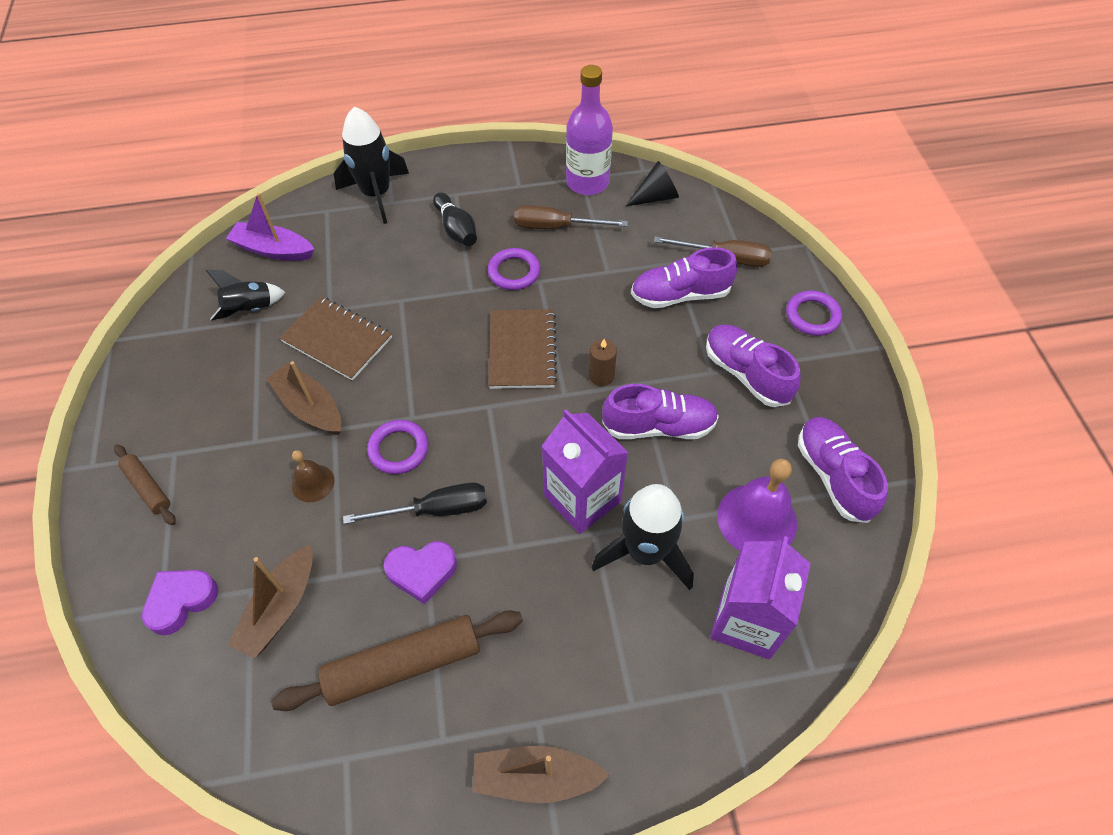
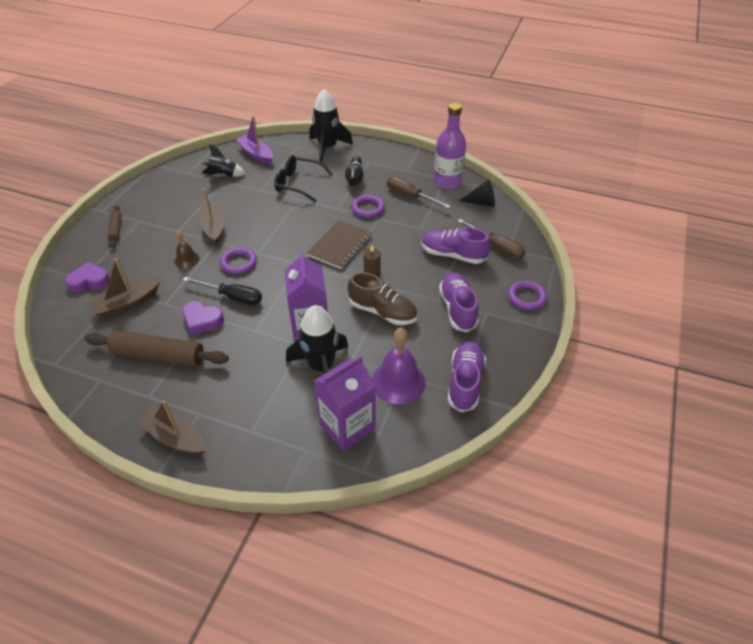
camera: 30 degrees right, 10 degrees down
(337, 340) = (252, 204): brown notebook -> none
(381, 274) = (298, 184): none -> black glasses
(659, 426) = (382, 312): purple shoe -> brown shoe

